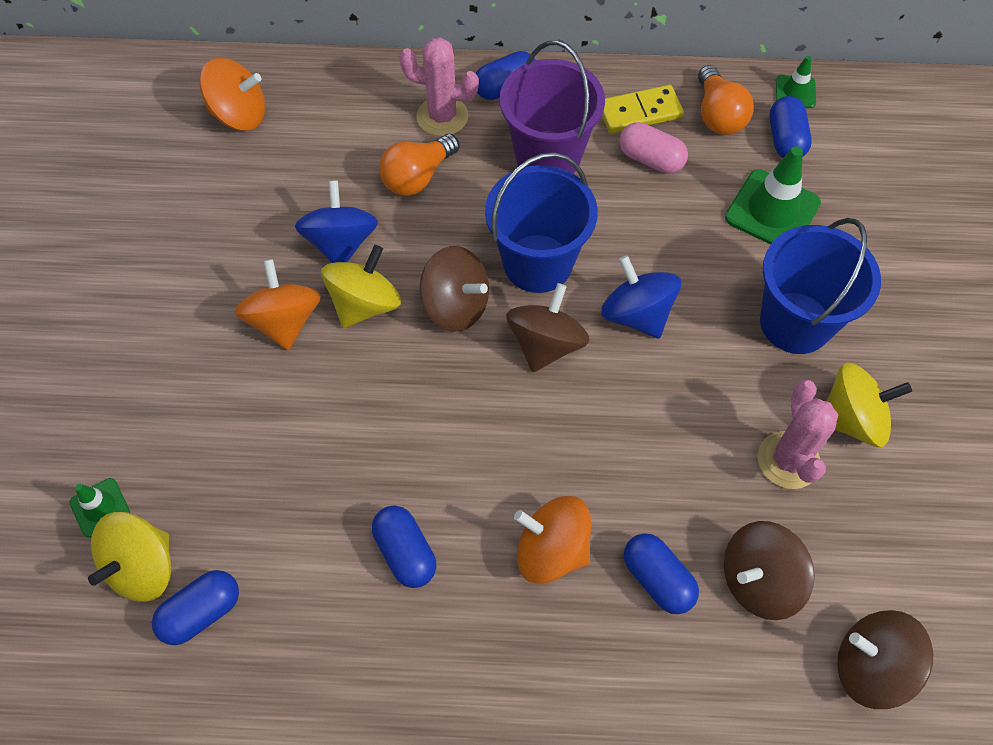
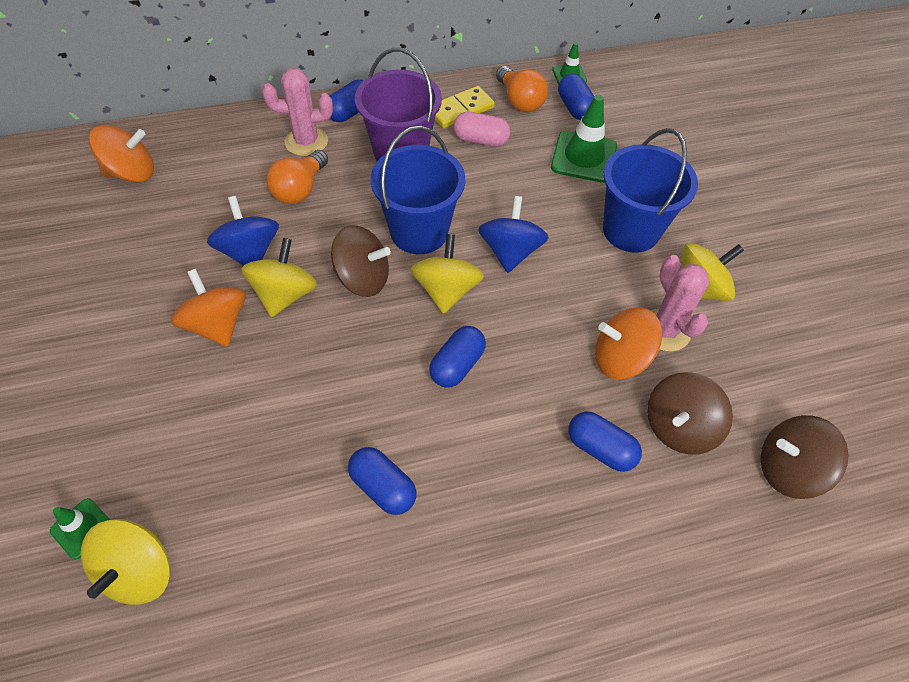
camera: 20 degrees left, 5 degrees down
(201, 612) = (208, 595): blue capsule -> blue capsule (457, 365)
(546, 344) = (446, 290): brown spinning top -> yellow spinning top
(551, 550) = (506, 450): orange spinning top -> orange spinning top (620, 358)
(636, 314) = (510, 252): blue spinning top -> blue spinning top turned 60 degrees clockwise

